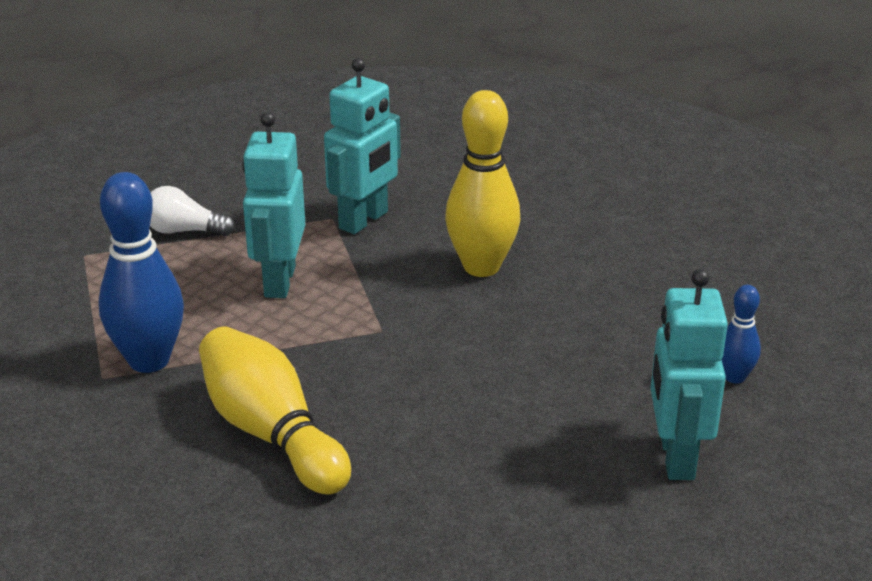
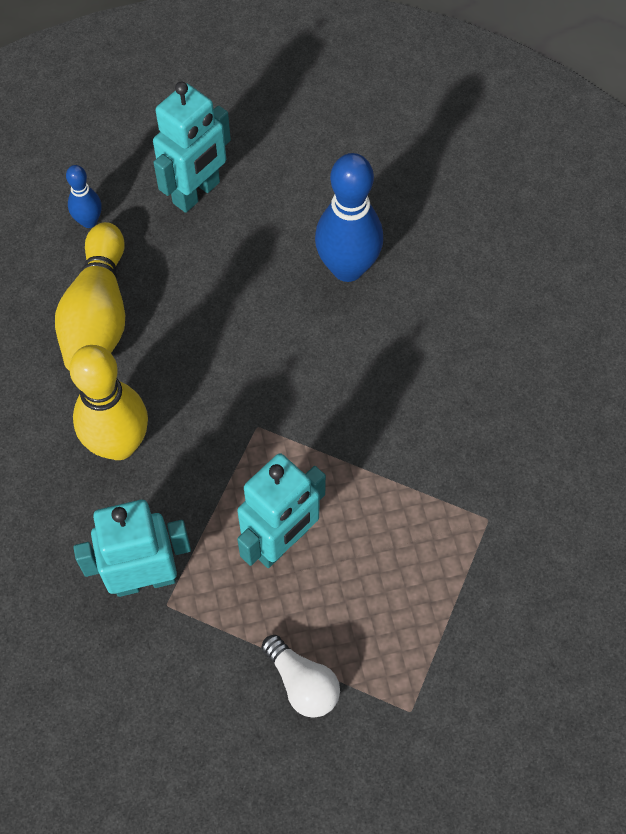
camera: 140 degrees left, 30 degrees up
(149, 360) = (443, 514): blue bowling pin -> blue bowling pin (347, 268)
(271, 433) = (411, 377): yellow bowling pin -> yellow bowling pin (98, 316)

